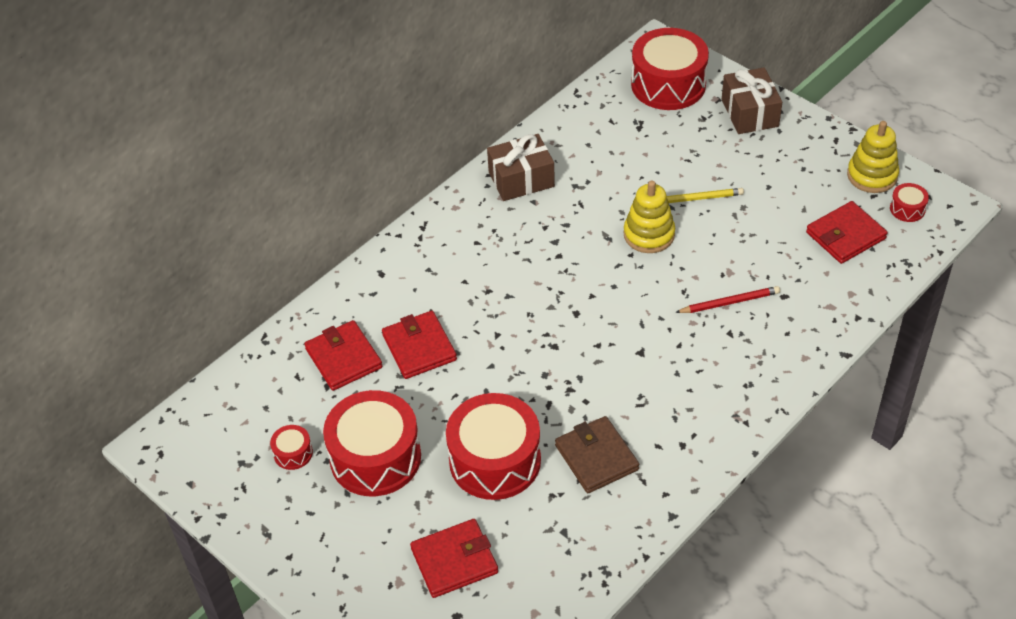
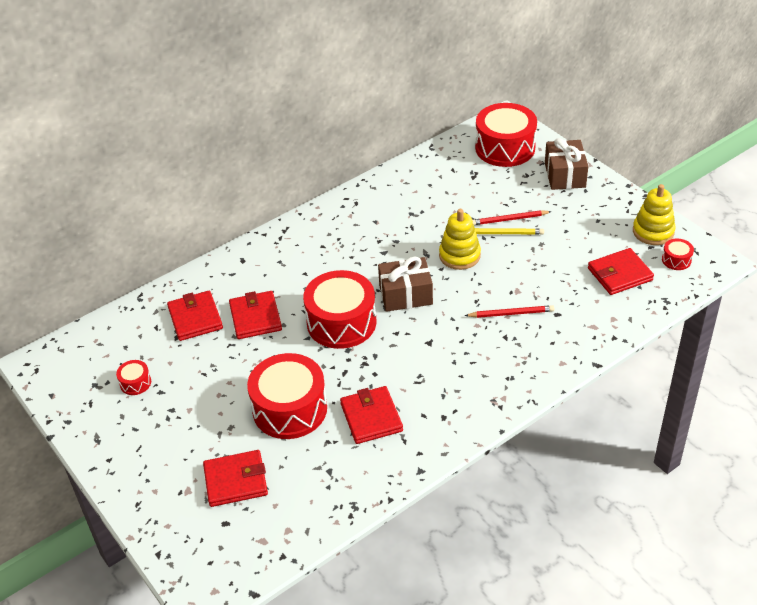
camera: 10 degrees right, 5 degrees down
(375, 457) = (197, 394): red drum -> red drum (341, 322)
(521, 179) = (370, 204): brown gift -> brown gift (405, 295)
(596, 457) = (371, 417): brown wallet -> red wallet
(697, 180) = (509, 219): none -> red pencil

